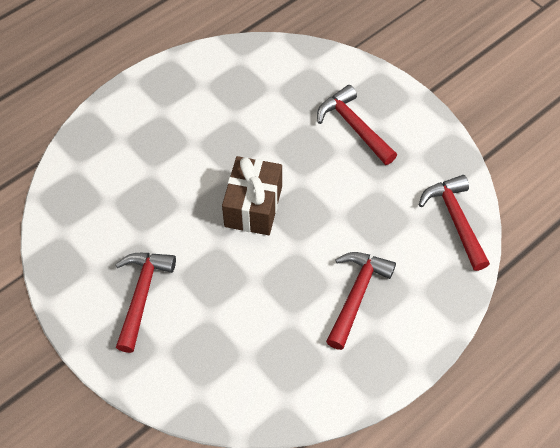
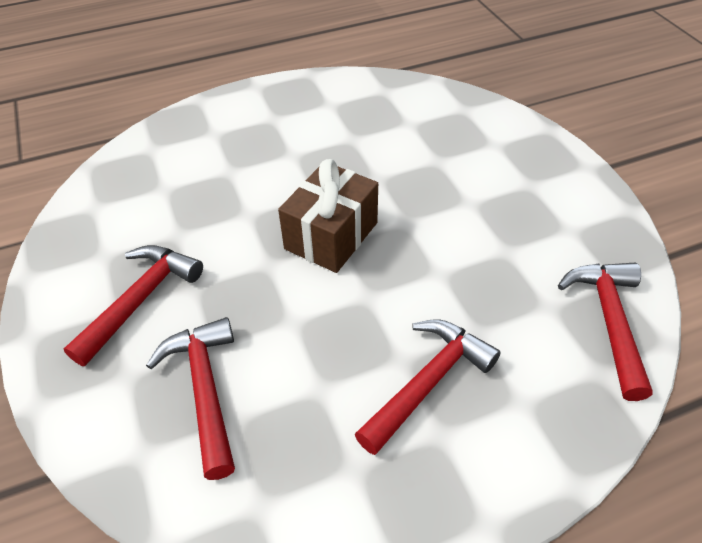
camera: 20 degrees right, 10 degrees down
(353, 126) = (495, 180): red hammer -> red hammer (205, 389)

